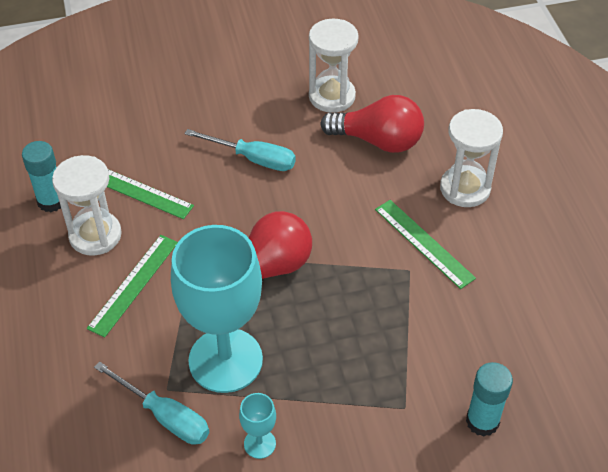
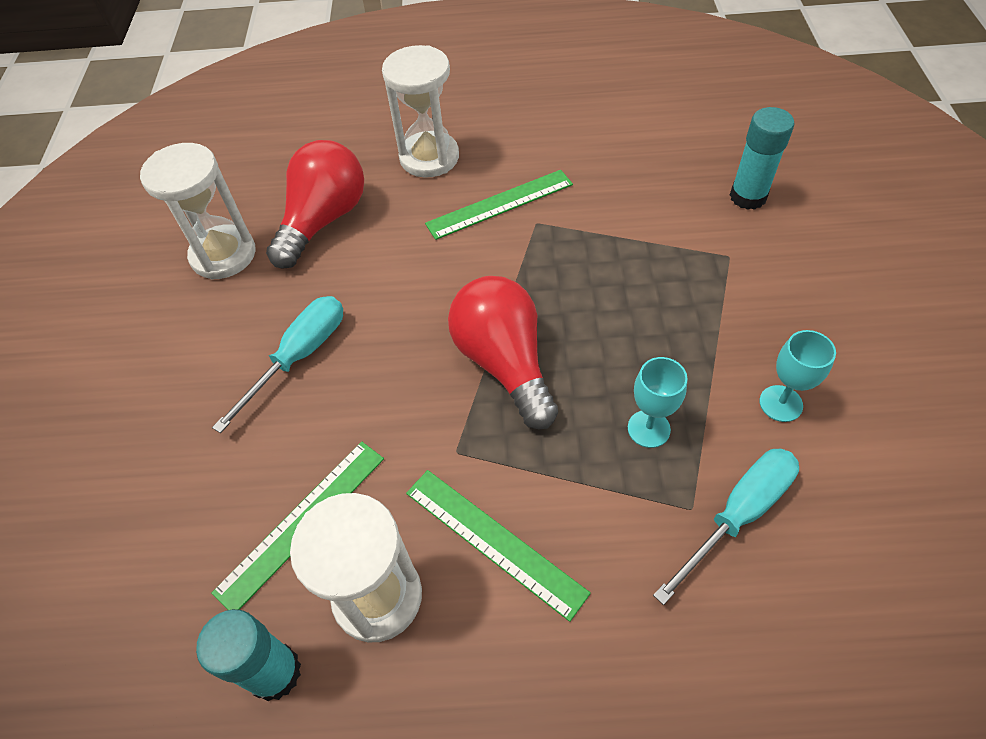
camera: 75 degrees left, 5 degrees up
(225, 360) = (648, 429): turquoise goblet -> turquoise goblet, size x0.41

